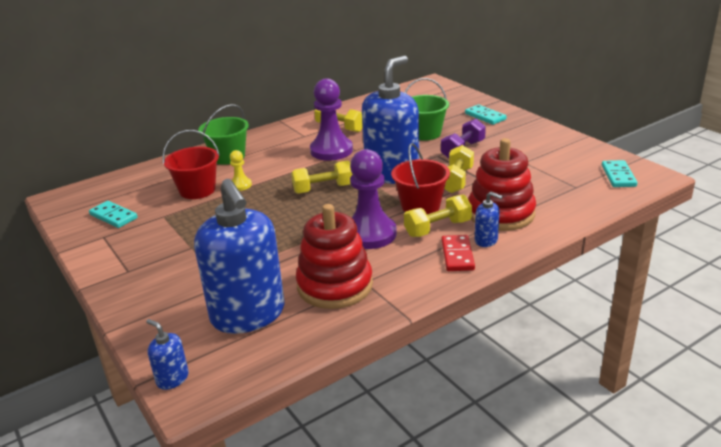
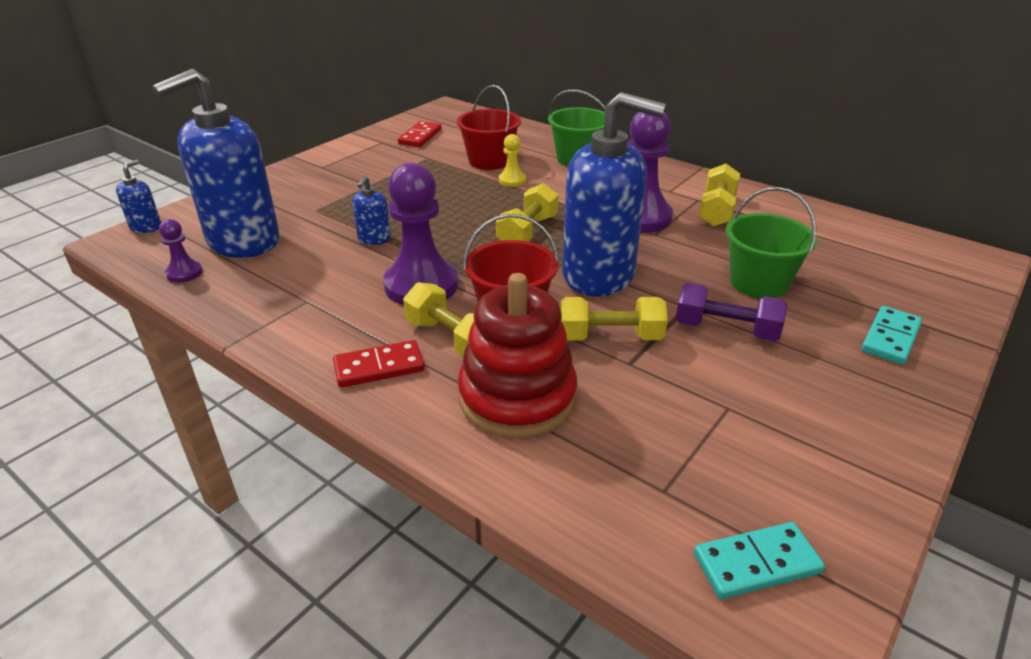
camera: 70 degrees right, 5 degrees up
(113, 216) = (420, 137): turquoise domino -> red domino
(285, 346) = (184, 273): none -> purple pawn
(323, 189) = (527, 232): yellow dumbbell -> yellow dumbbell turned 60 degrees clockwise
(335, 286) = (298, 282): red stacking toy -> none
(486, 240) = (426, 391): blue soap dispenser -> blue soap dispenser (374, 239)

